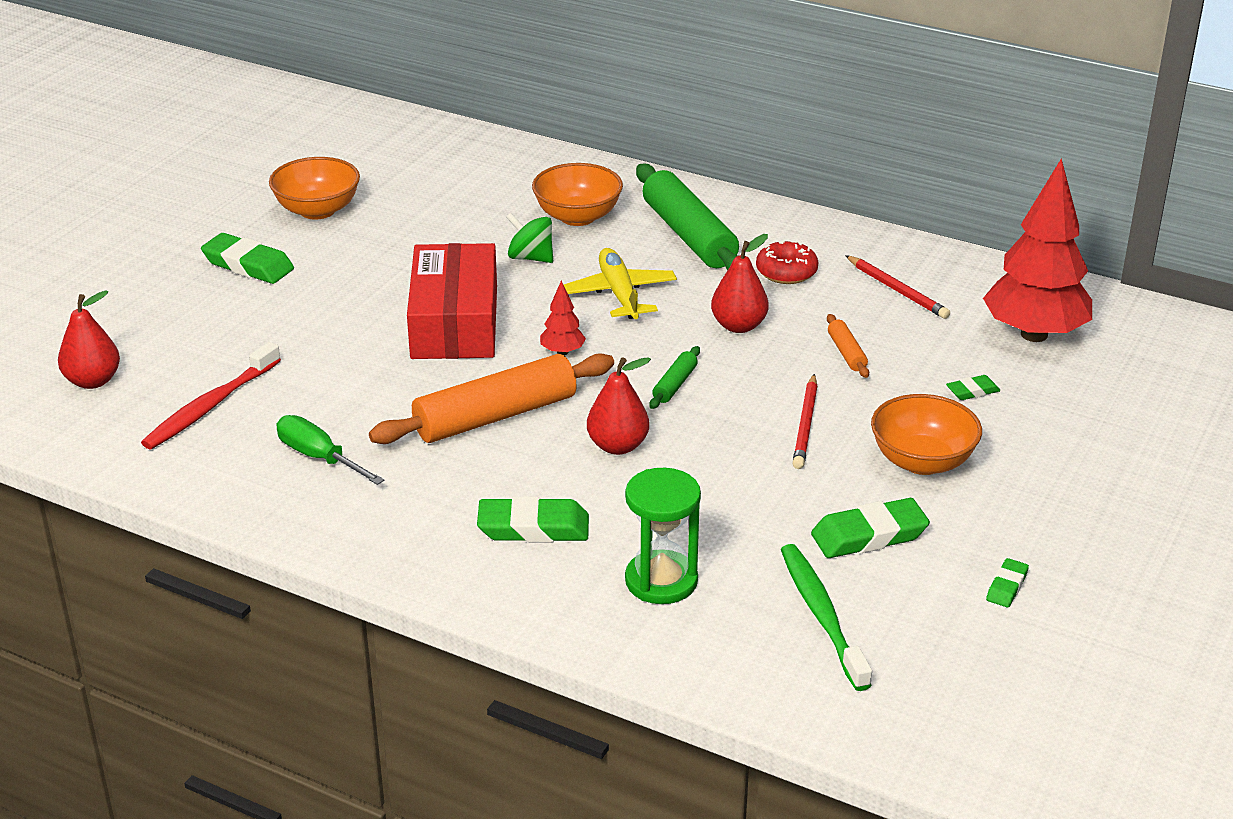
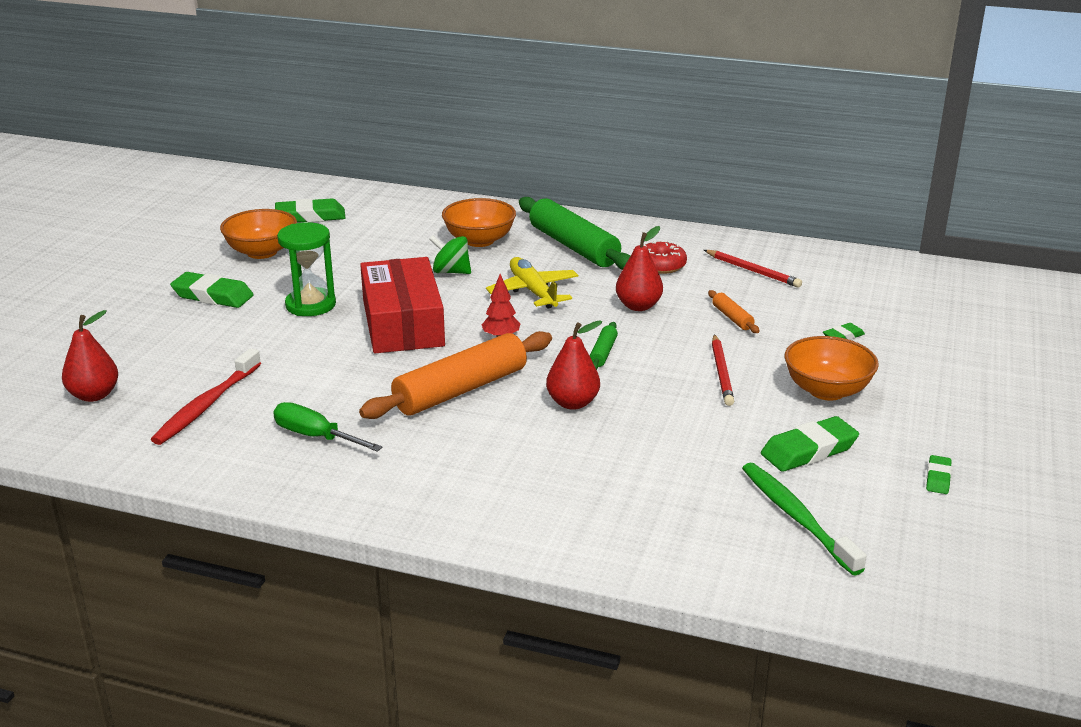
camera: 10 degrees left, 5 degrees down
(533, 528) = (523, 474): green eraser -> green eraser (310, 216)
(661, 581) = (649, 504): green hourglass -> green hourglass (310, 305)
(1034, 334) = (871, 293): red tree -> none

